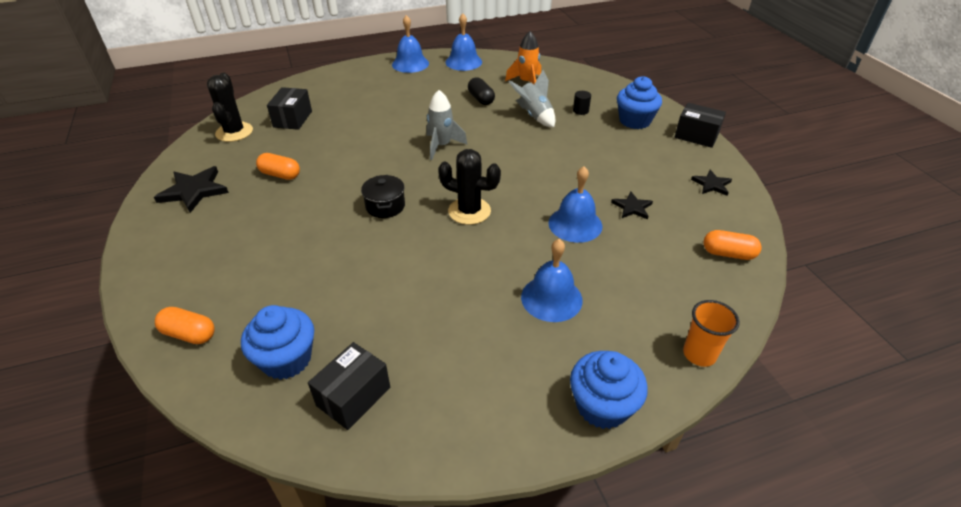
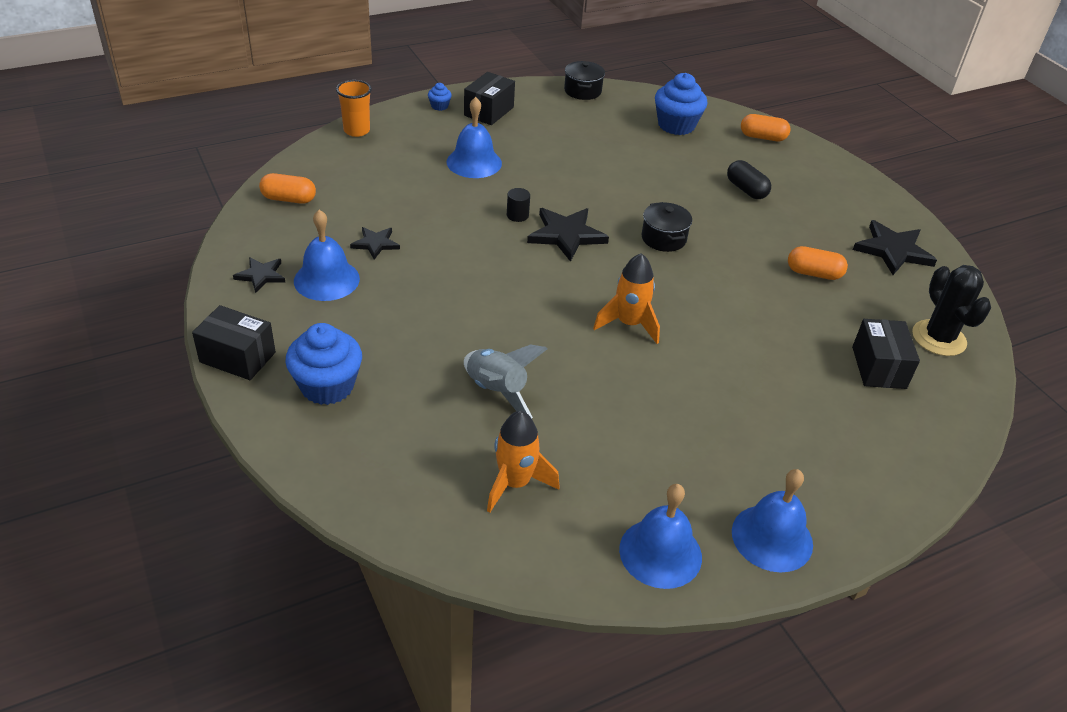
camera: 170 degrees right, 0 degrees up
(353, 396) = (615, 109): black box -> black box (489, 111)
(386, 444) = (582, 91): none -> black pot
(441, 146) = (629, 324): grey rocket -> orange rocket
(469, 211) = (566, 235): black cactus -> black star
(481, 99) = (595, 429): black capsule -> black capsule (746, 190)
(575, 224) = (446, 224): blue bell -> blue bell (326, 279)
(580, 111) = (416, 407): black cylinder -> black cylinder (517, 215)
(602, 406) = (439, 106): blue cupcake -> blue cupcake, size x0.45

